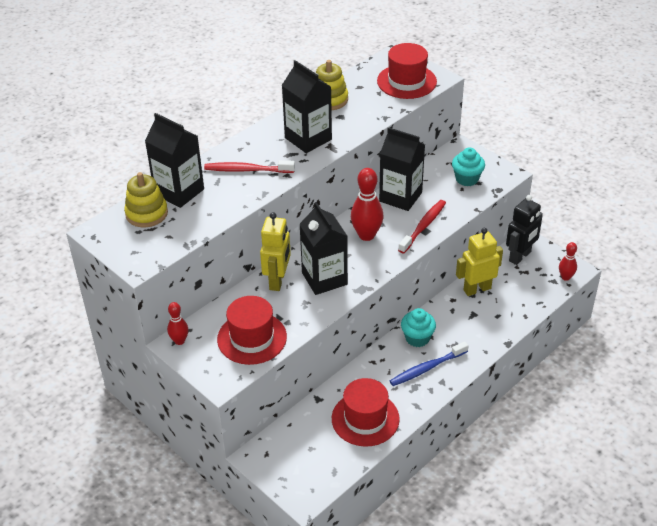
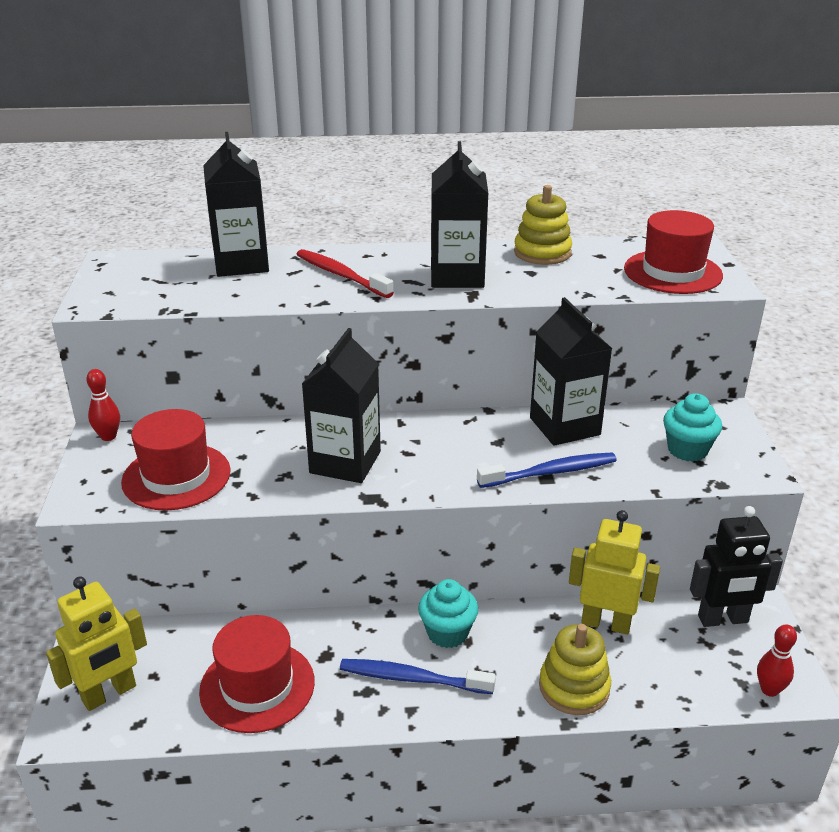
camera: 40 degrees right, 10 degrees down
(146, 213) = (179, 267): yellow stacking toy -> yellow stacking toy (574, 687)
(278, 280) = (292, 436): yellow robot -> yellow robot (109, 694)
(366, 235) = (462, 444): red bowling pin -> none
(423, 226) = (550, 472): red toothbrush -> blue toothbrush

